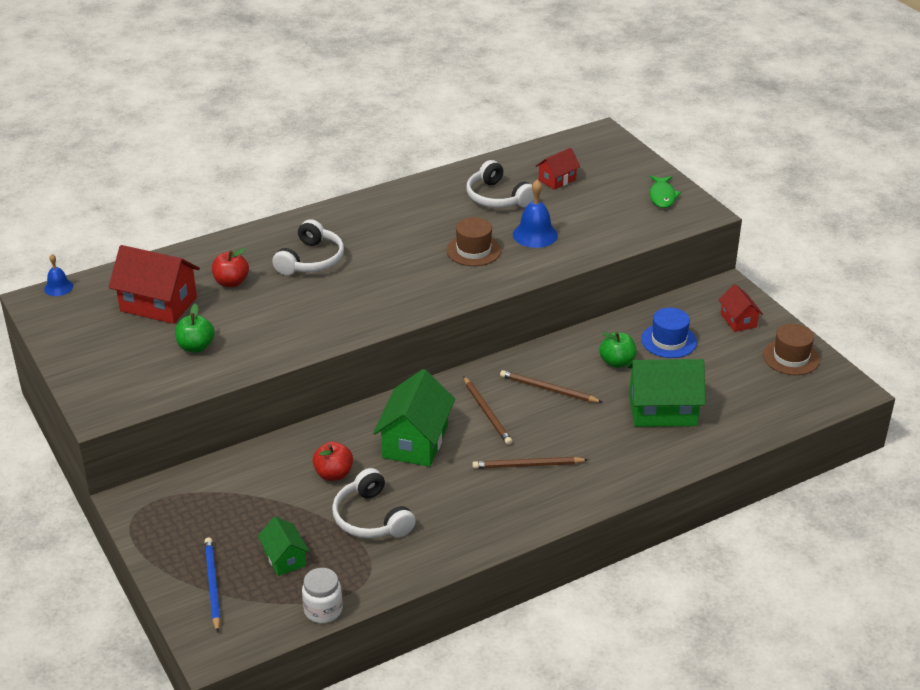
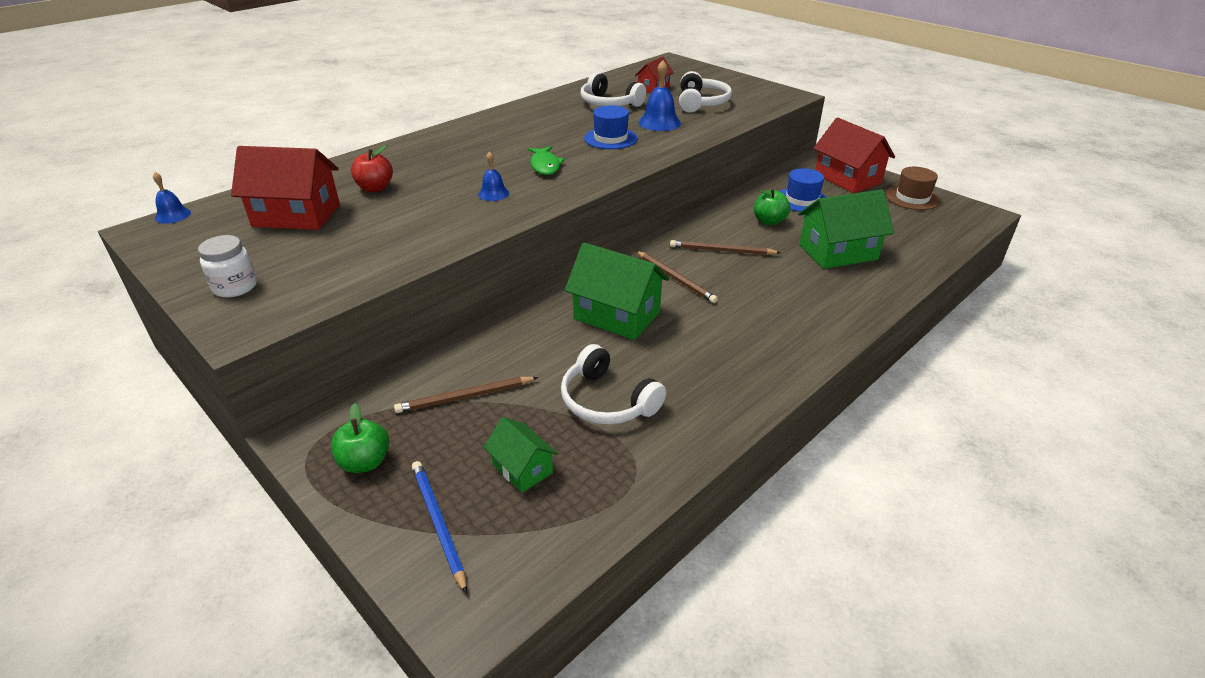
camera: 15 degrees left, 0 degrees up
(196, 347) = (351, 247): green apple -> green apple (365, 462)
(311, 260) = (454, 162): white headphones -> white headphones (701, 103)
(323, 610) = (599, 527): white jar -> white jar (235, 287)
(333, 306) = (493, 193): none -> blue bell
(333, 474) = (543, 362): red apple -> none
(415, 441) = (616, 315): green house -> green house turned 60 degrees counterclockwise
(473, 250) = (610, 138): brown hat -> blue hat
(527, 465) = (744, 318): brown pencil -> brown pencil (465, 397)
(662, 196) = (749, 89): green fish -> green fish (545, 166)
(738, 320) = (847, 179): red house -> red house, size x1.81

